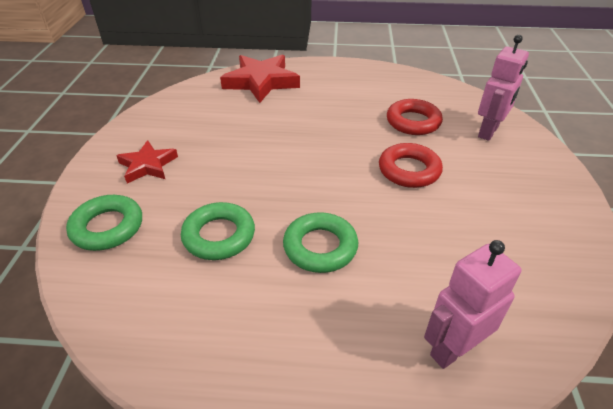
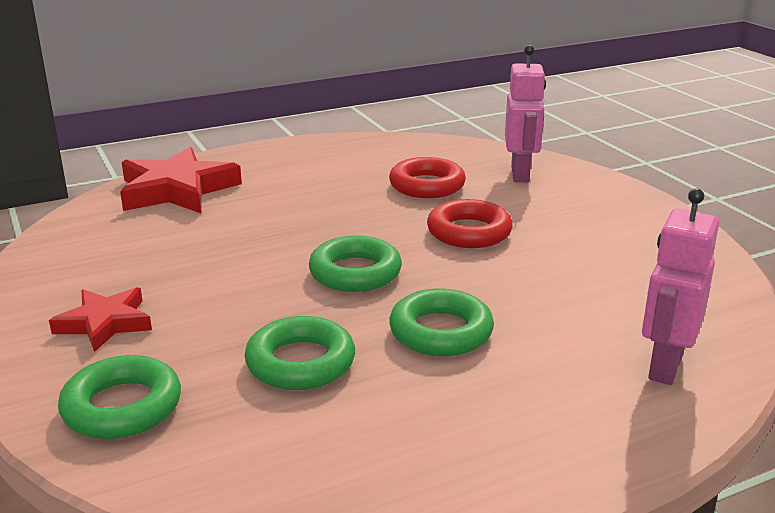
camera: 30 degrees left, 15 degrees down
(308, 178) = (355, 272): none -> green ring

